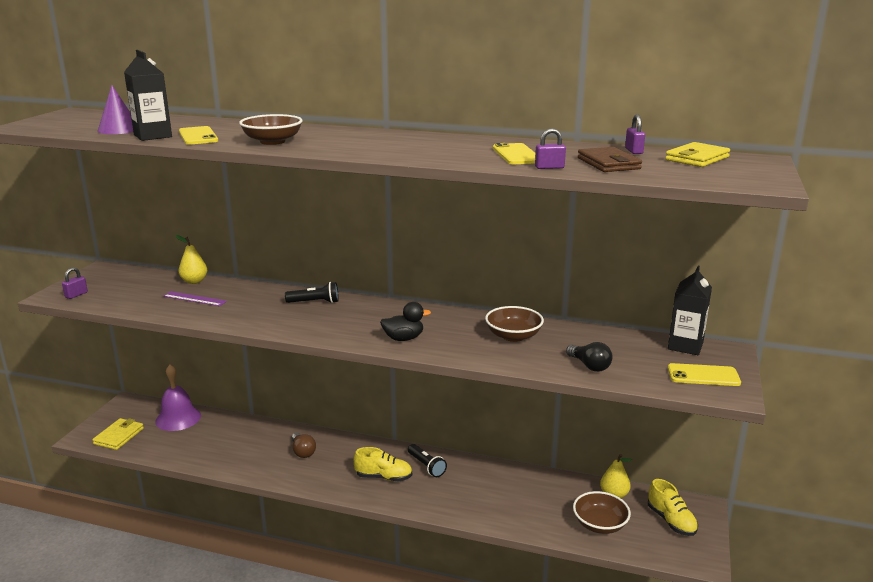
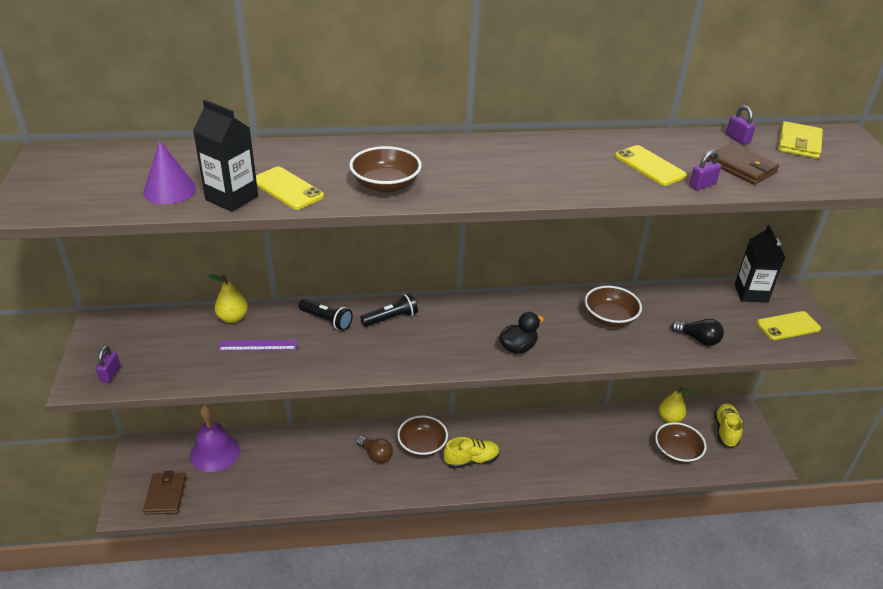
camera: 25 degrees left, 15 degrees up
(119, 436) = (166, 495): yellow wallet -> brown wallet
(348, 455) = (422, 445): none -> brown bowl
(426, 466) = (501, 436): black flashlight -> black flashlight (326, 320)
(671, 521) = (725, 431): yellow shoe -> yellow shoe turned 120 degrees counterclockwise

